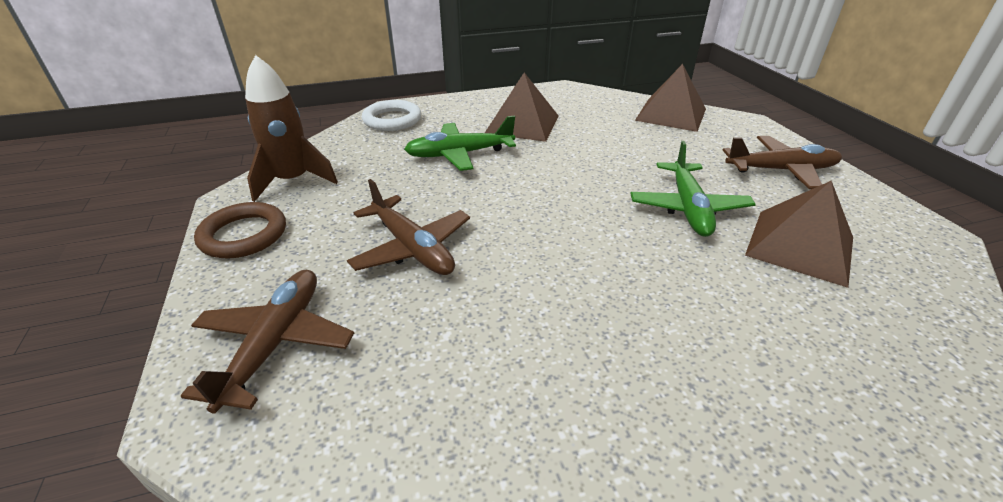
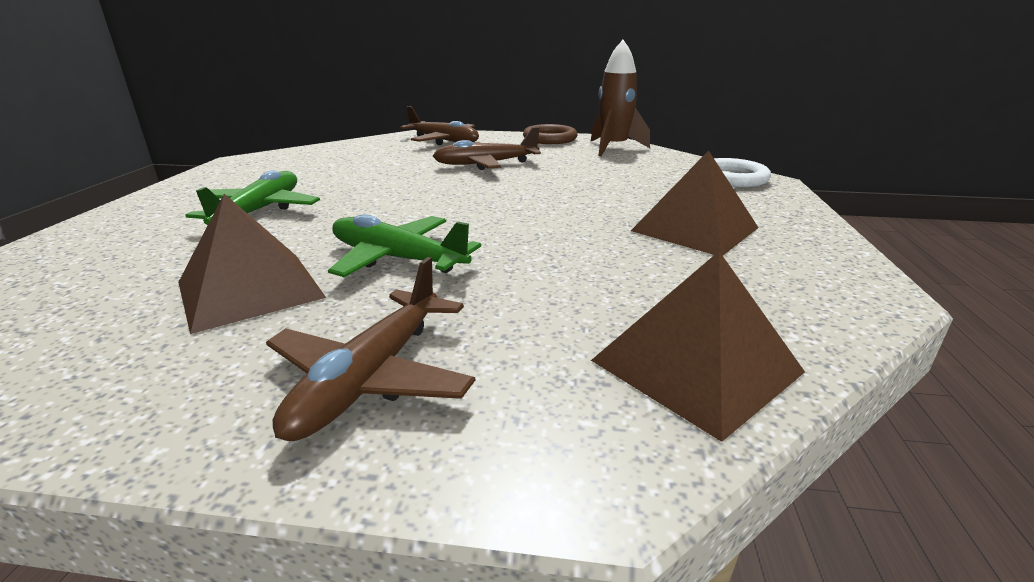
camera: 115 degrees right, 10 degrees down
(460, 154) = (623, 191): green plane -> green plane (259, 211)

